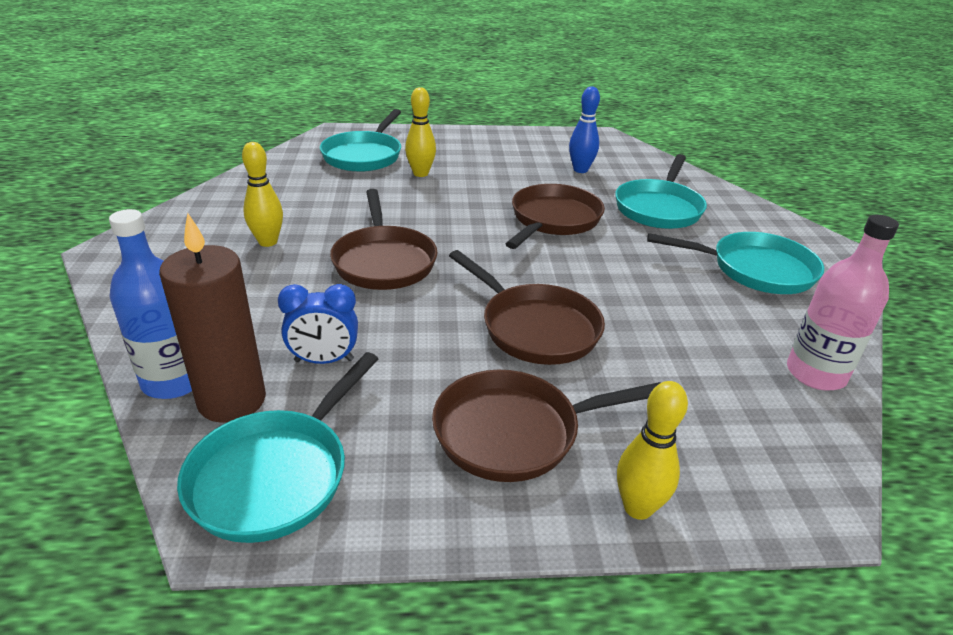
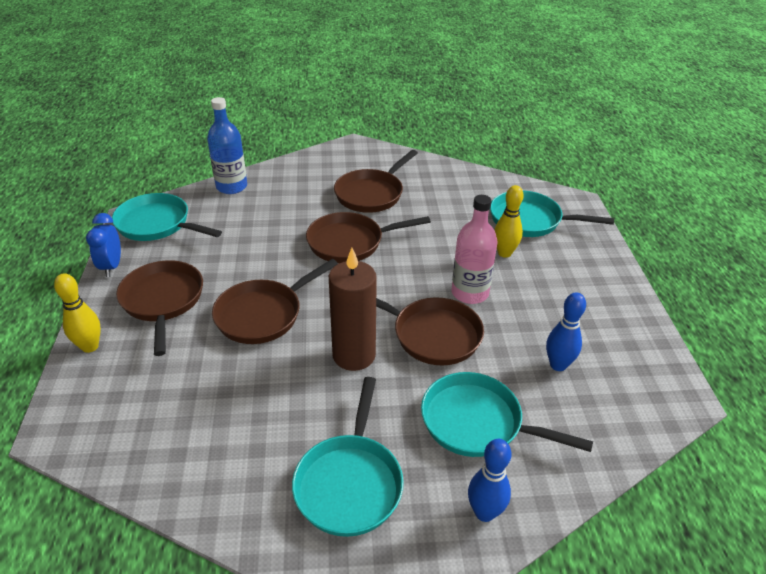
camera: 90 degrees right, 5 degrees up
(232, 400) = (213, 205): brown candle -> brown candle (354, 355)
(268, 242) = (371, 194): yellow bowling pin -> brown pan
(324, 360) = (240, 229): blue clock -> blue clock (112, 266)
(746, 214) = (484, 512): none -> blue bowling pin
(815, 374) = (180, 480): pink bottle -> pink bottle (470, 293)

